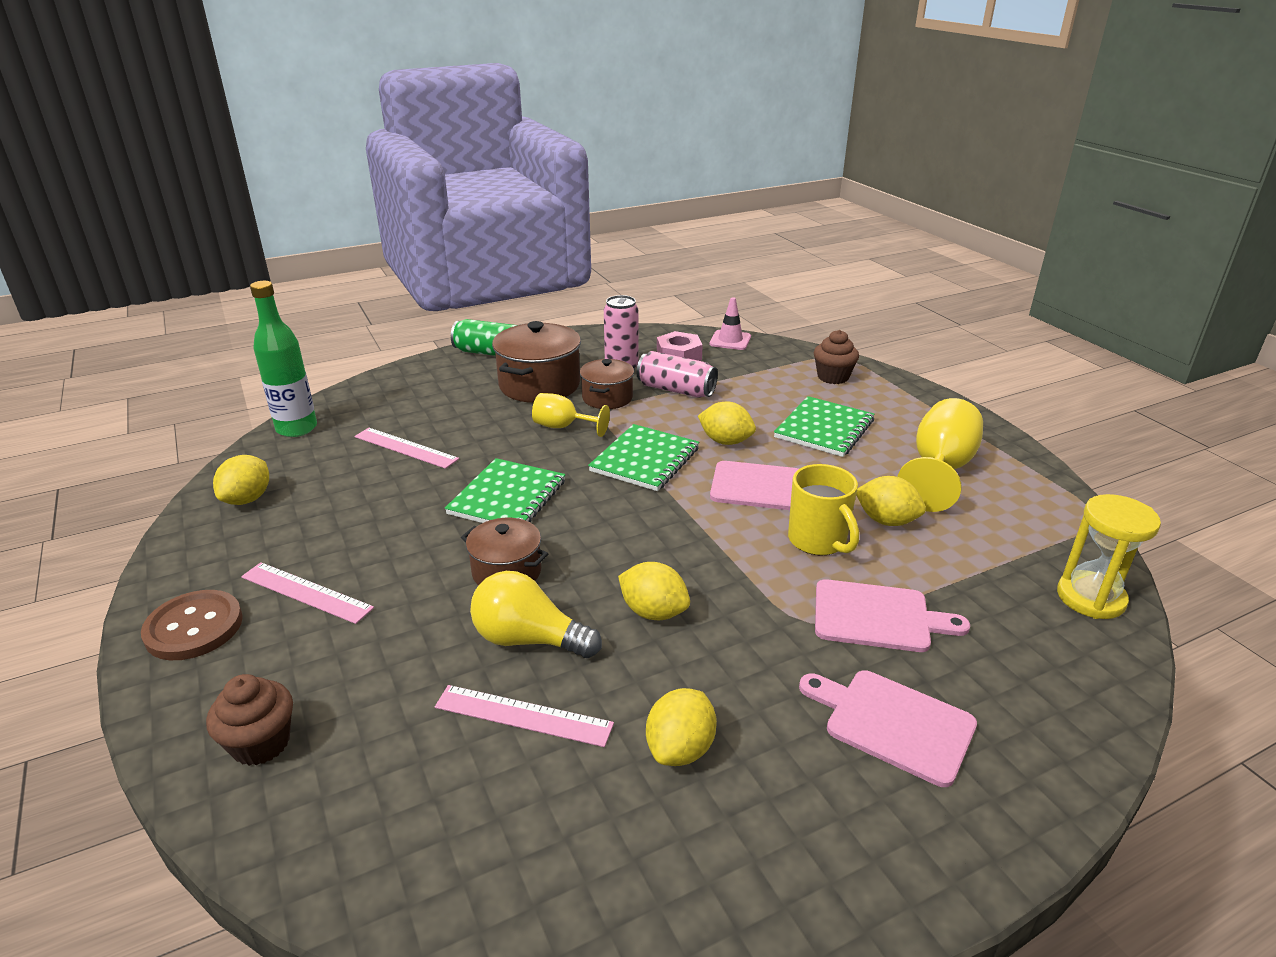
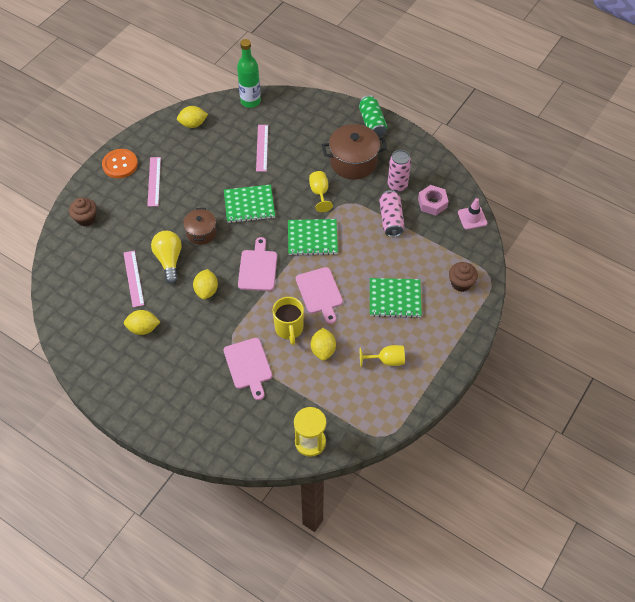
camera: 60 degrees right, 25 degrees up
(194, 627) = (120, 164): brown button -> orange button
(607, 398) = (360, 195): brown pot -> none
(725, 441) = (352, 262): yellow lemon -> none
(818, 541) = (289, 329): yellow mug -> yellow mug turned 45 degrees counterclockwise
(893, 723) = (190, 387): pink cutting board -> pink cutting board (258, 268)
(939, 469) = (386, 360): yellow goblet -> yellow goblet, size x0.60

